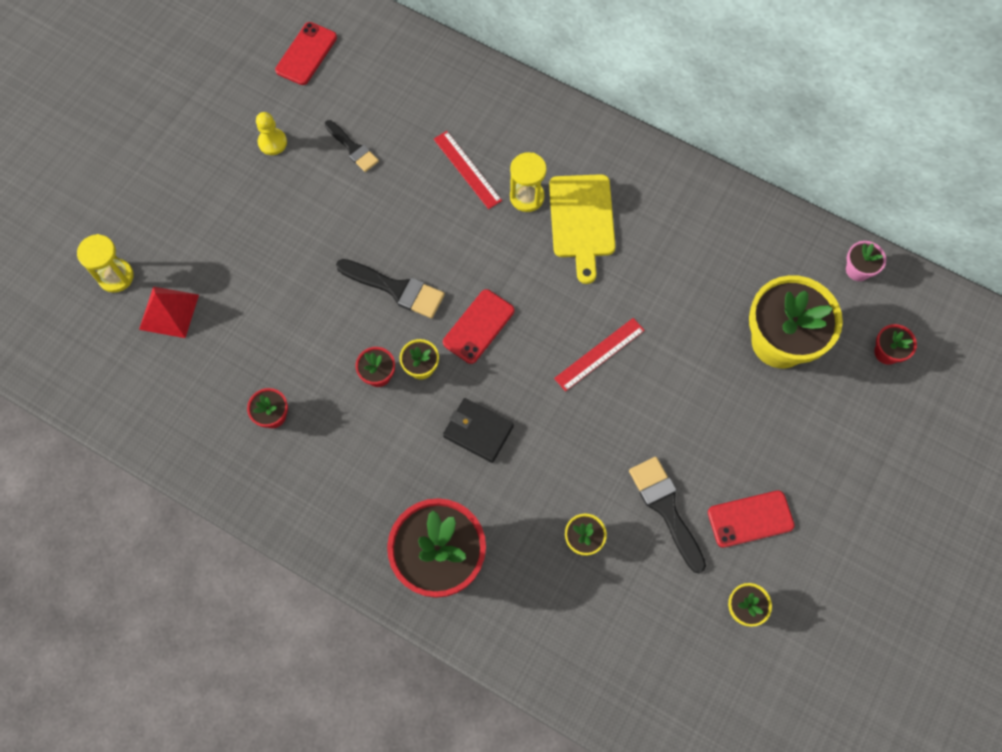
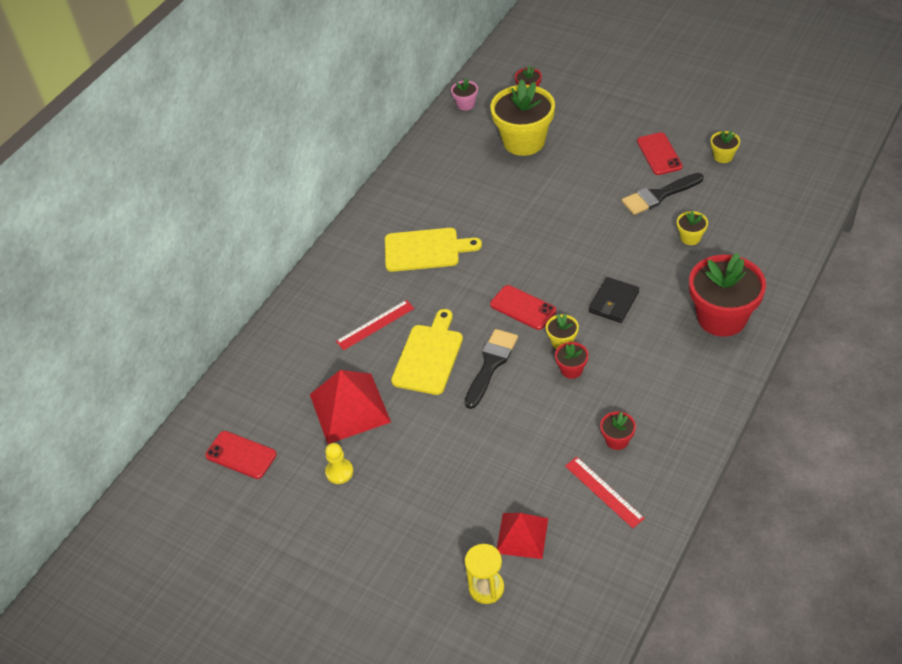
camera: 85 degrees left, 20 degrees down
(353, 148) = (349, 408): black brush -> red pyramid
(415, 224) = (429, 356): none -> yellow cutting board
(527, 197) = (403, 284): yellow hourglass -> none
(599, 354) = (541, 235): red ruler -> red ruler (604, 492)

